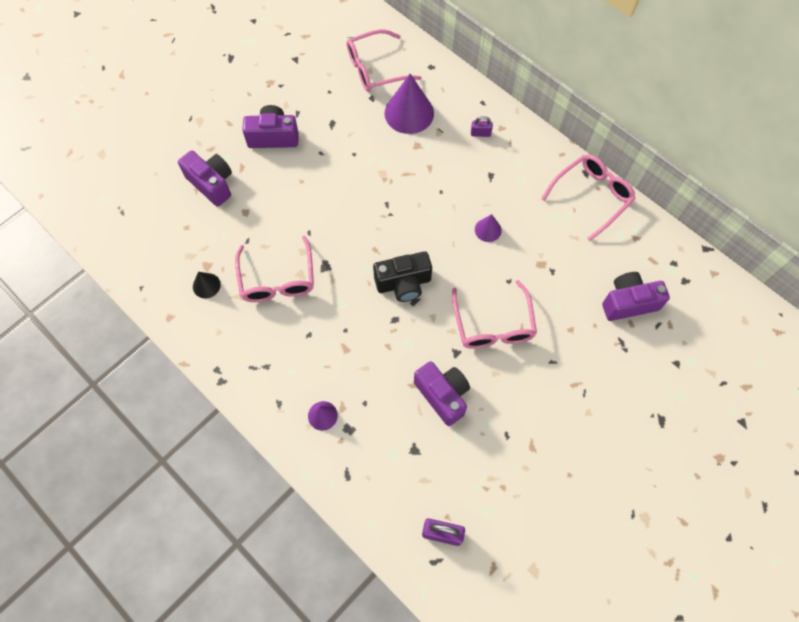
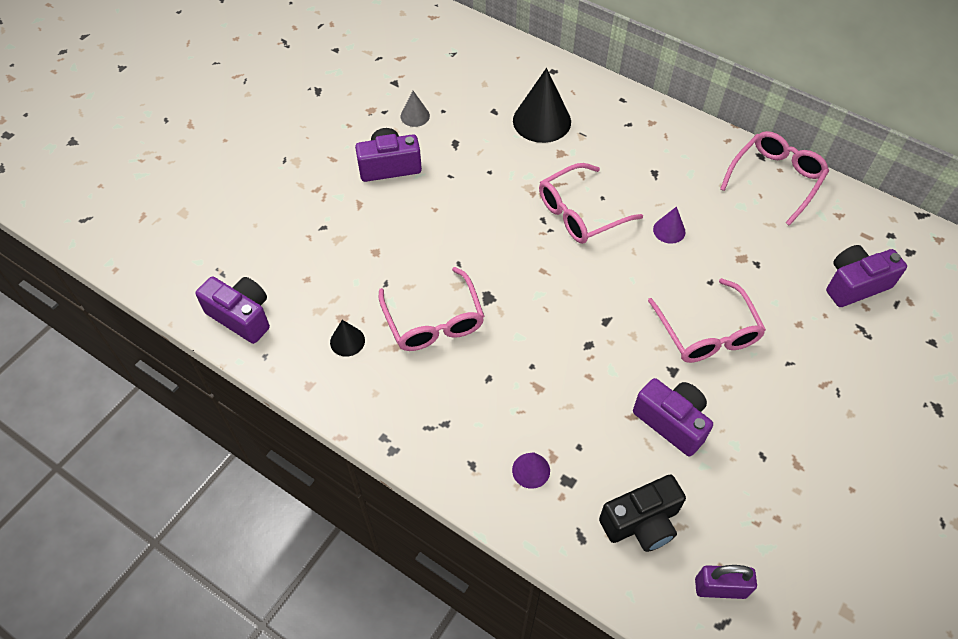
camera: 10 degrees left, 10 degrees down
(212, 184) = (327, 227): purple camera -> purple camera (241, 316)
(305, 93) = (415, 116): none -> grey cone
(375, 69) = (490, 81): pink glasses -> pink glasses (580, 213)
(403, 283) = (588, 303): black camera -> black camera (641, 523)
(409, 113) = (542, 121): purple cone -> black cone
(480, 133) = (629, 131): purple padlock -> none

